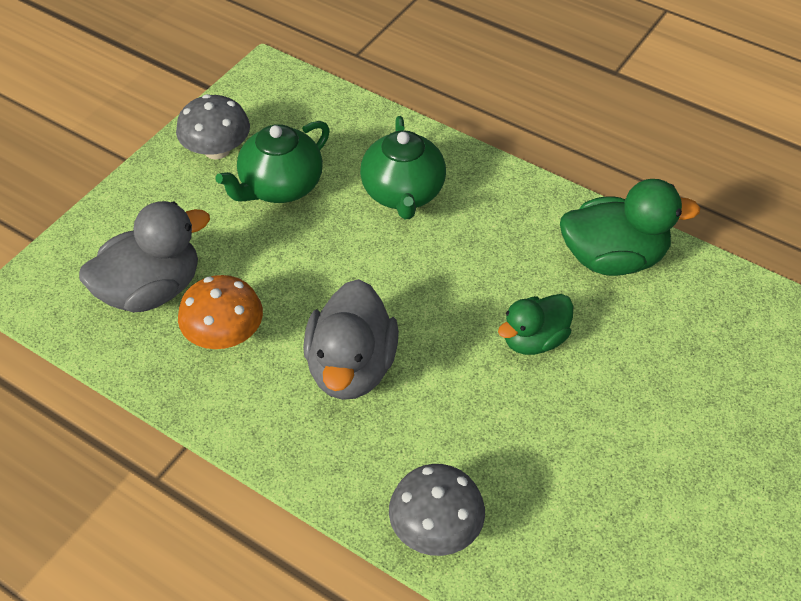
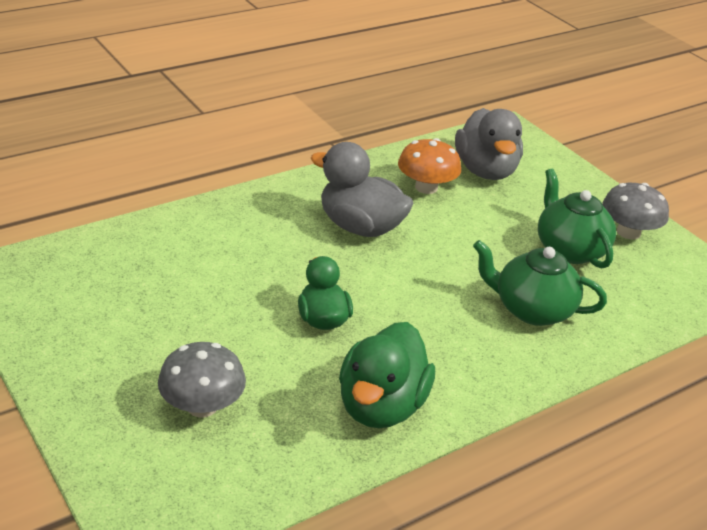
camera: 110 degrees right, 15 degrees down
(435, 528) = (206, 219): grey mushroom -> grey mushroom (202, 406)

